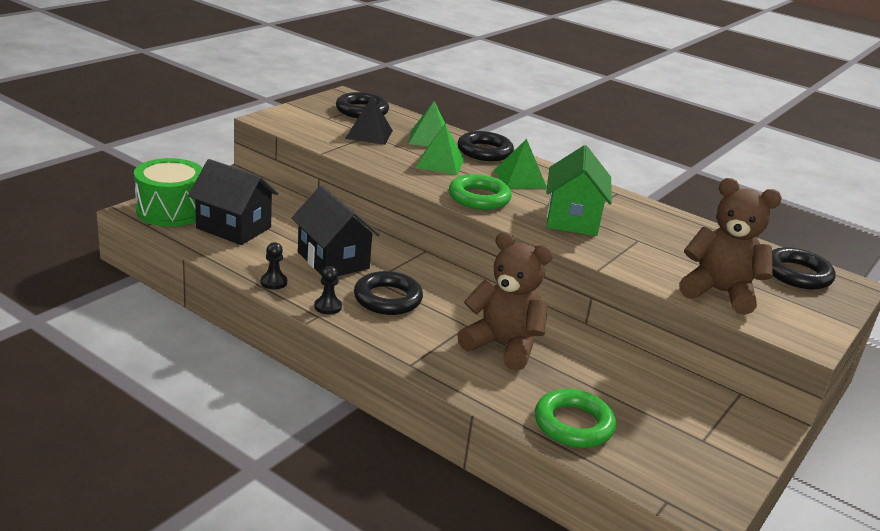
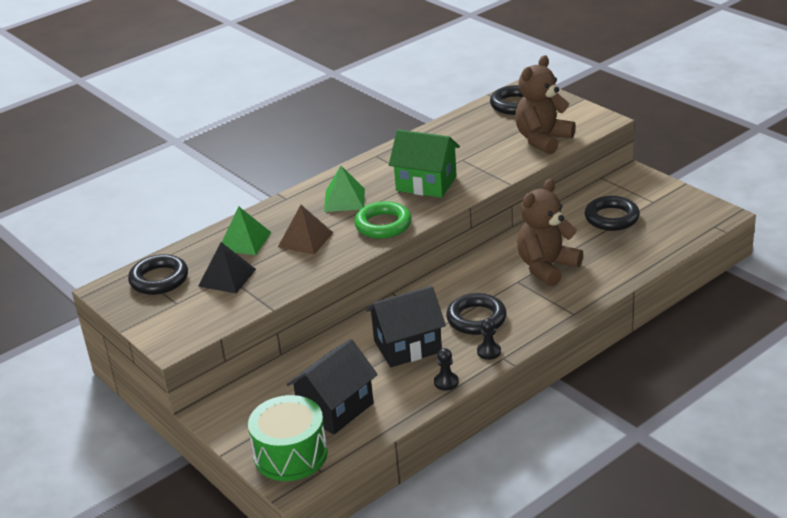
camera: 70 degrees left, 5 degrees up
(440, 163) = (305, 239): green pyramid -> brown pyramid
(484, 151) = (280, 212): black ring -> black ring (611, 218)
(573, 424) = (642, 249): green ring -> none

